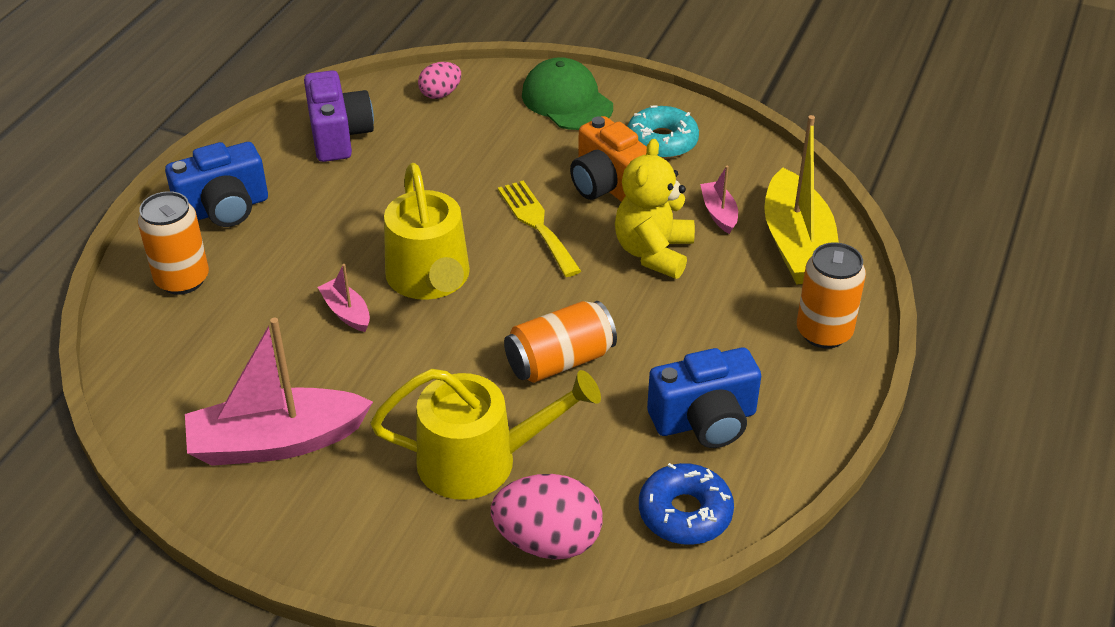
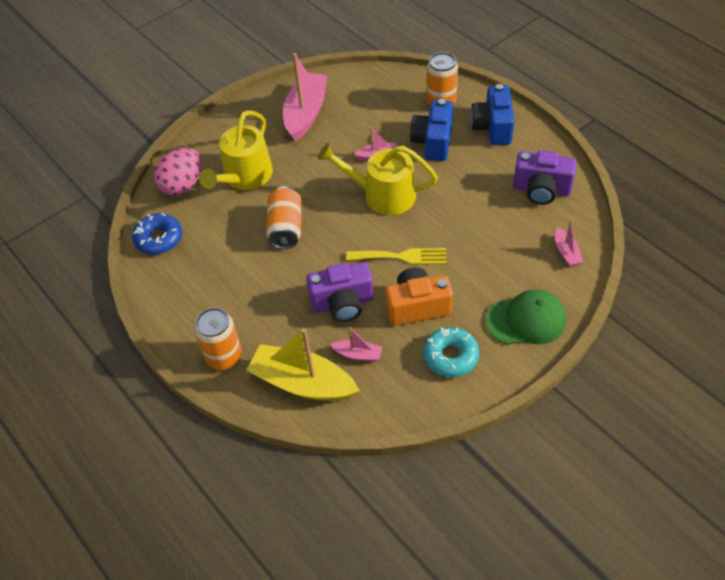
camera: 120 degrees right, 10 degrees up
(440, 94) = (566, 252): pink egg -> pink boat
(653, 252) = (342, 303): yellow teddy bear -> purple camera
(705, 421) = (204, 270): blue camera -> blue camera (433, 142)

